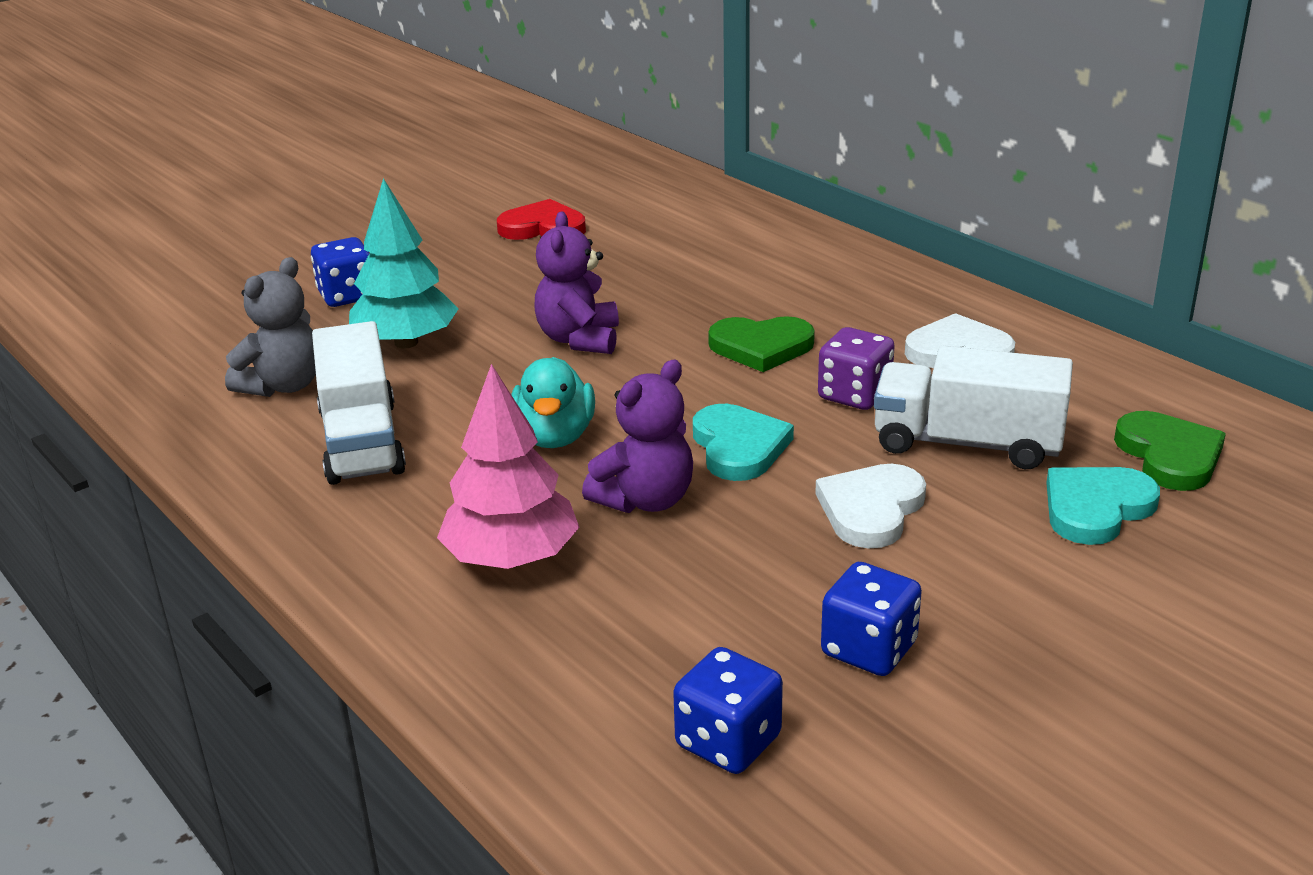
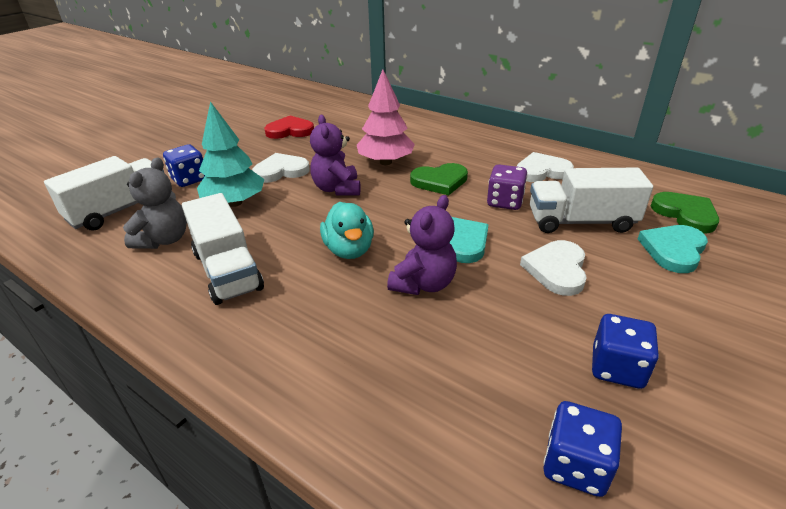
camera: 15 degrees left, 5 degrees up
(230, 332) = (120, 210): none -> white truck
(499, 298) = (281, 171): none -> white heart
(511, 558) = (358, 340): pink tree -> pink tree (385, 162)

